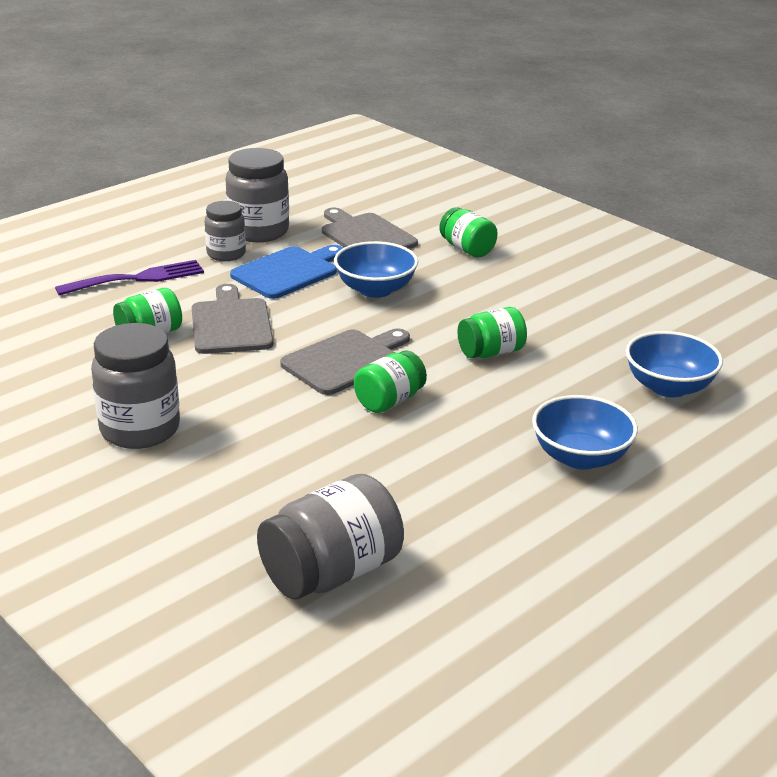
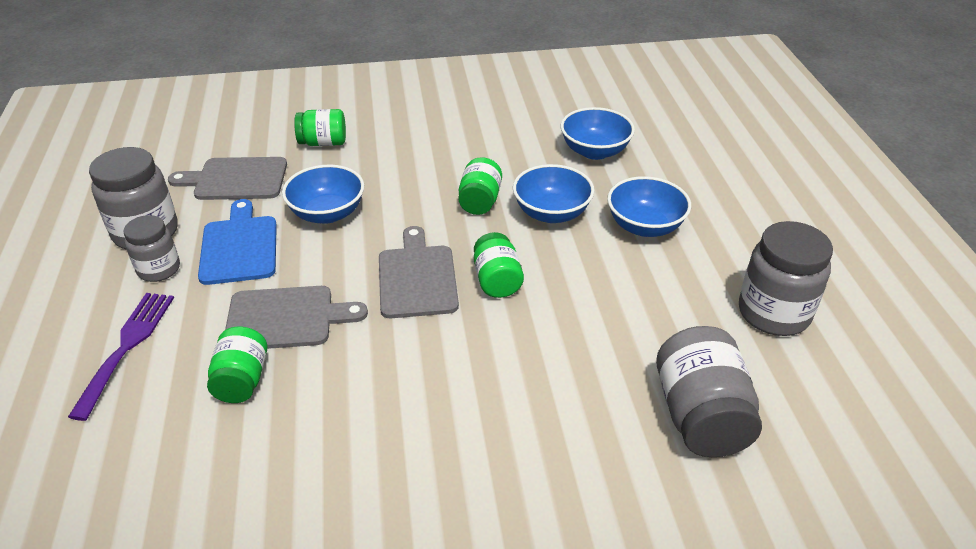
camera: 55 degrees left, 10 degrees up
(140, 429) = (402, 454): grey jar -> grey jar (773, 313)
(231, 324) = (286, 318): grey cutting board -> grey cutting board turned 150 degrees clockwise
(526, 396) = (551, 213): none -> blue bowl

